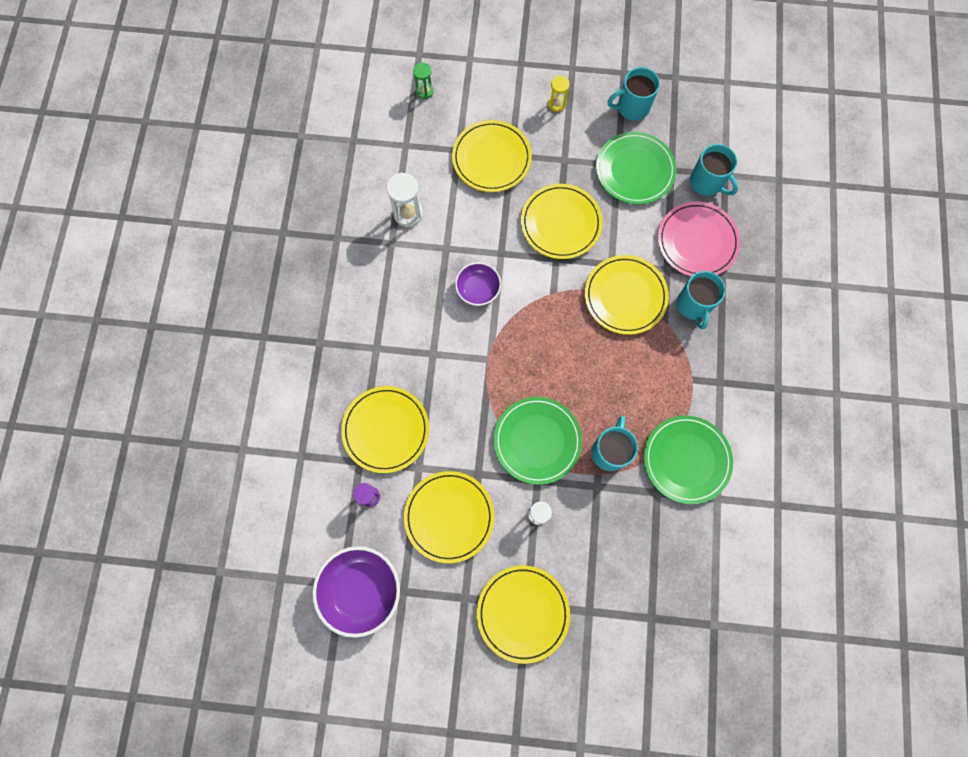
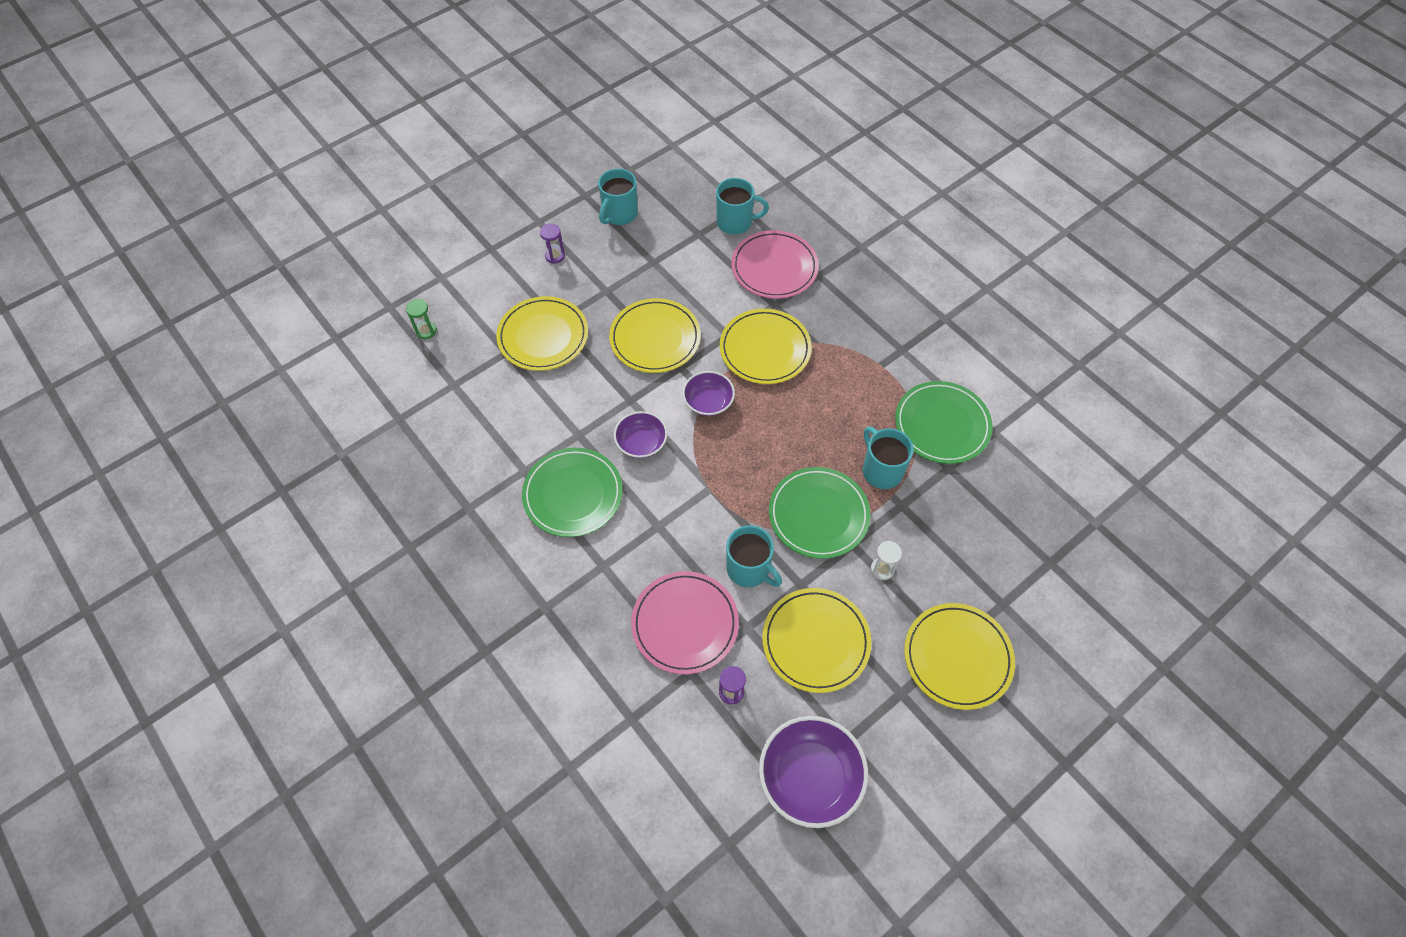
camera: 45 degrees left, 15 degrees down
(386, 430) = (685, 624): yellow plate -> pink plate
(408, 213) = (514, 435): white hourglass -> none
(548, 300) = (708, 402): none -> purple bowl
(557, 104) = (555, 256): yellow hourglass -> purple hourglass
(635, 170) = (671, 255): green plate -> green plate (573, 494)
(693, 305) = (822, 313): turquoise mug -> turquoise mug (749, 569)

